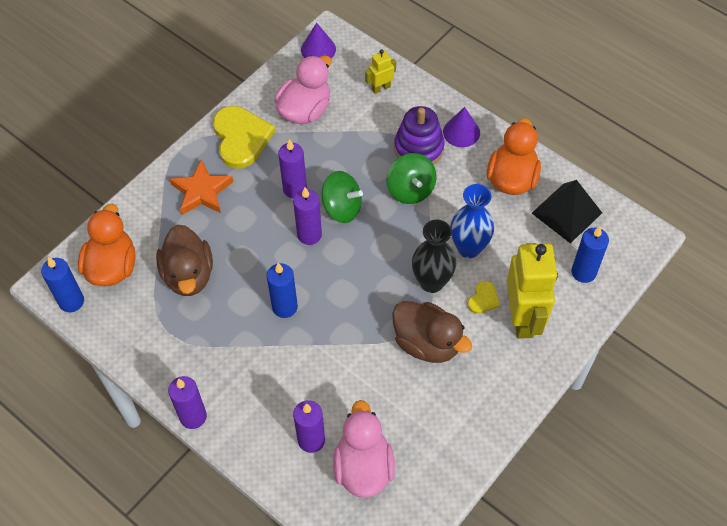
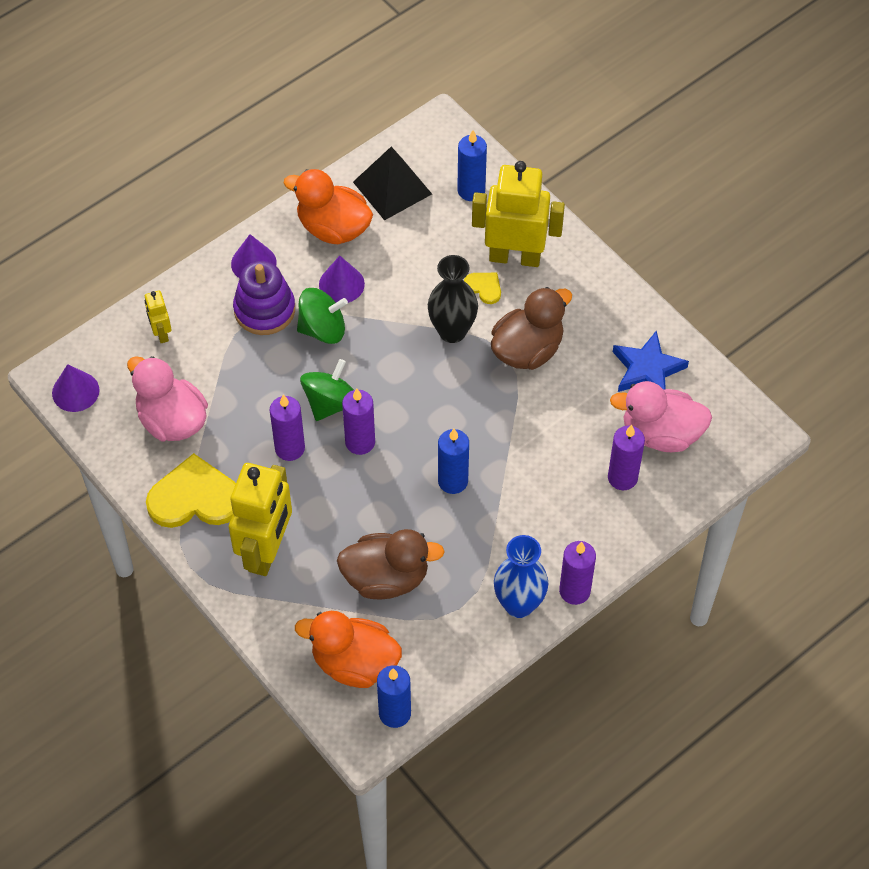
camera: 80 degrees left, 0 degrees up
(202, 191) = (266, 551): orange star -> yellow robot
(430, 446) = (647, 369): none -> blue star
(457, 194) = (341, 284): none -> purple cone
(469, 248) = (416, 288): blue vase -> blue vase (519, 604)

